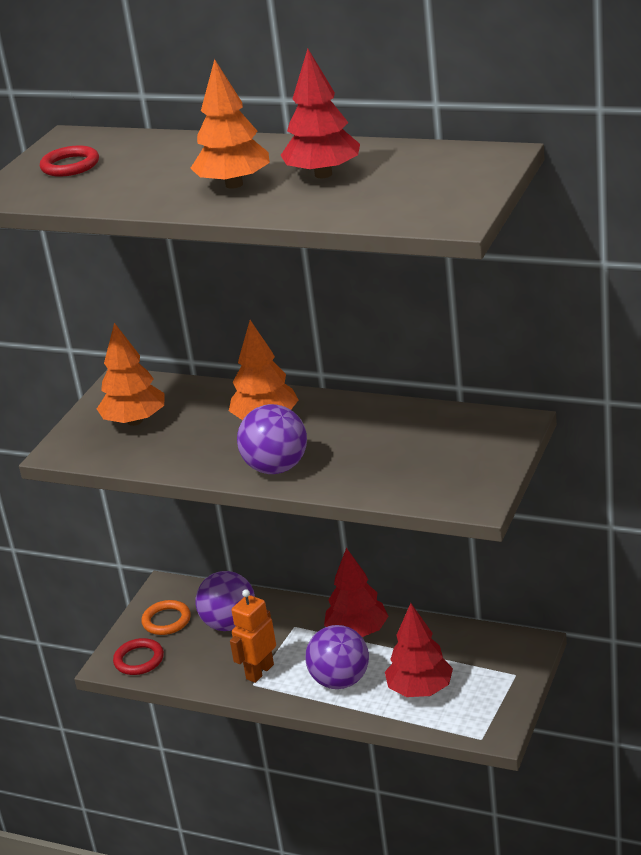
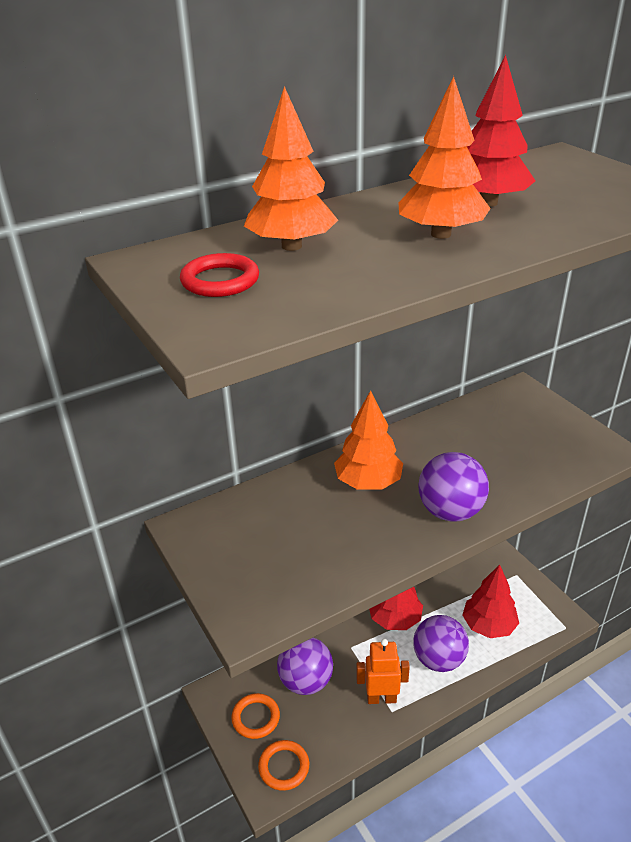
camera: 55 degrees left, 5 degrees up
(135, 421) = (265, 550): orange tree -> orange tree (292, 246)
(139, 660) = (284, 767): red ring -> orange ring
(259, 671) = (381, 698): orange robot -> orange robot turned 105 degrees clockwise

